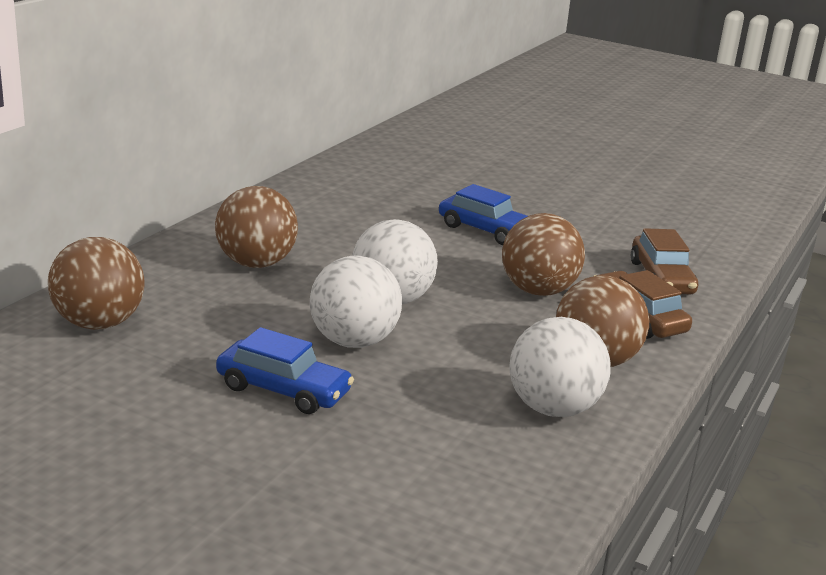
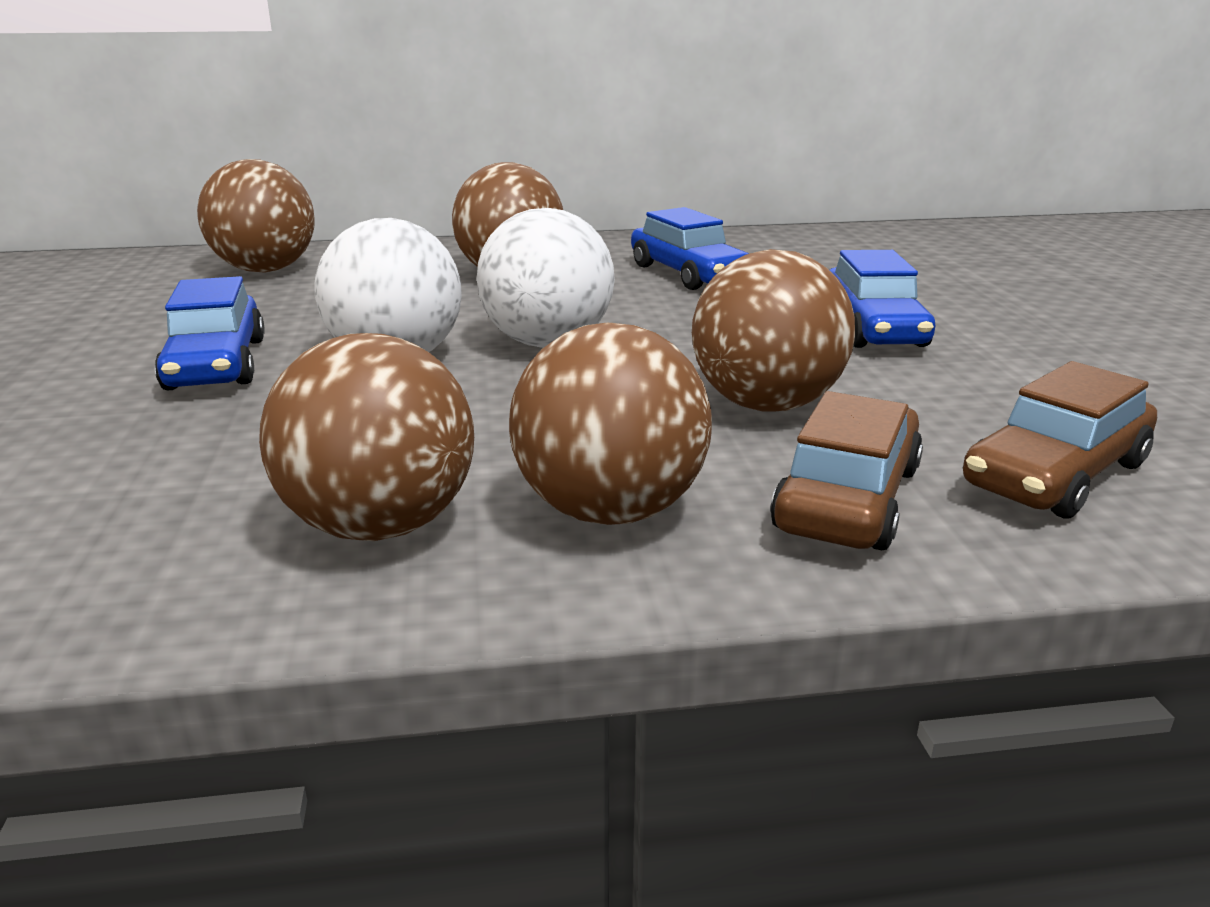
camera: 55 degrees right, 0 degrees up
(340, 226) = (688, 274): none -> blue car
(553, 408) = (380, 525): white ball -> brown ball

